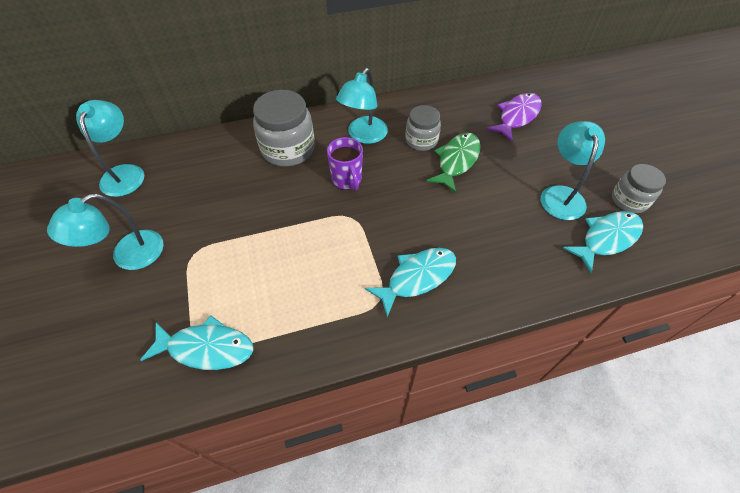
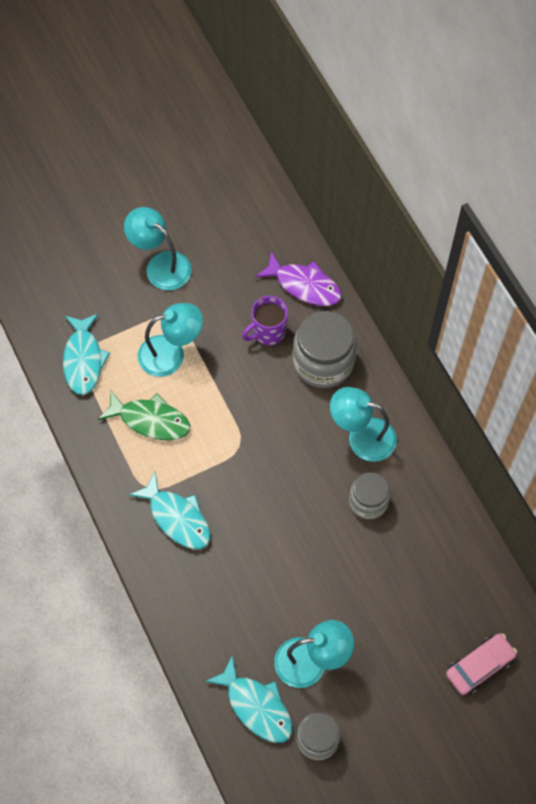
camera: 80 degrees right, 10 degrees up
(125, 173) = (257, 219): turquoise lamp -> turquoise lamp (171, 354)
(347, 180) = (289, 432): purple mug -> purple mug (268, 332)
(456, 161) = (342, 544): green fish -> green fish (150, 420)
(517, 116) = (438, 614): purple fish -> purple fish (304, 285)
(556, 102) = (479, 666): none -> pink car

